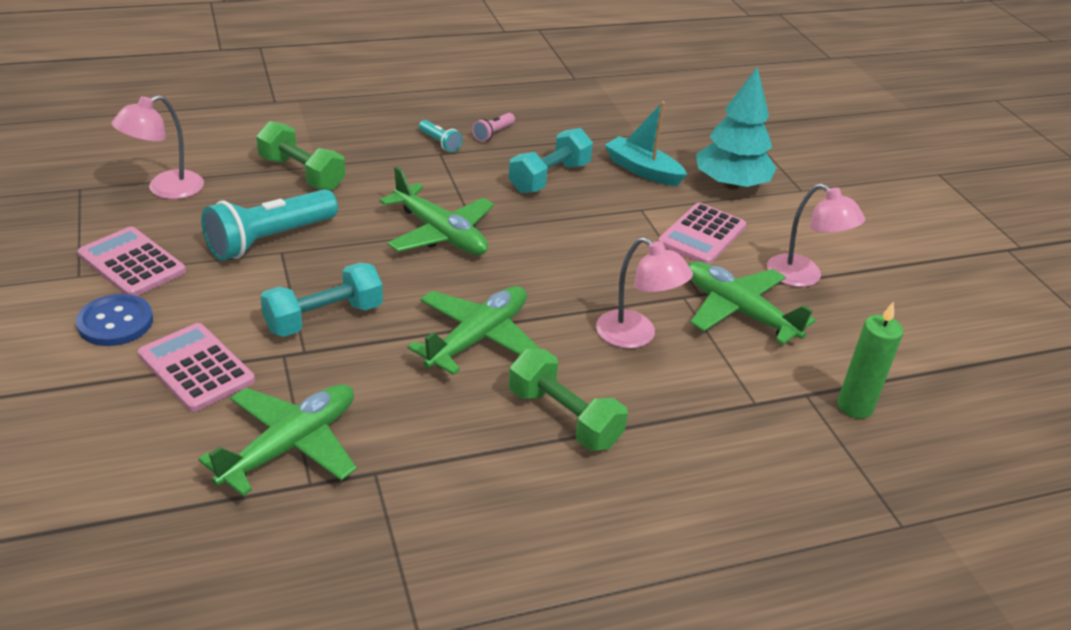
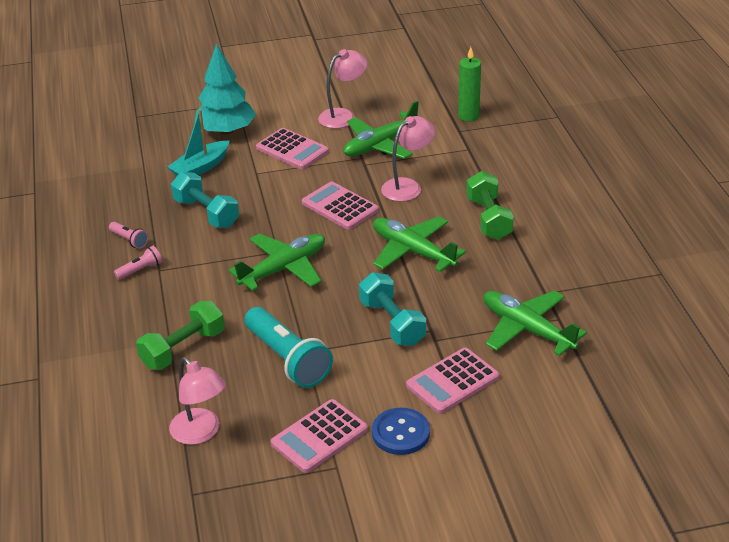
camera: 80 degrees left, 0 degrees up
(440, 143) = (140, 270): turquoise flashlight -> pink flashlight
(564, 418) = (488, 219): green dumbbell -> green dumbbell turned 60 degrees counterclockwise
(576, 275) = (340, 207): none -> pink calculator

